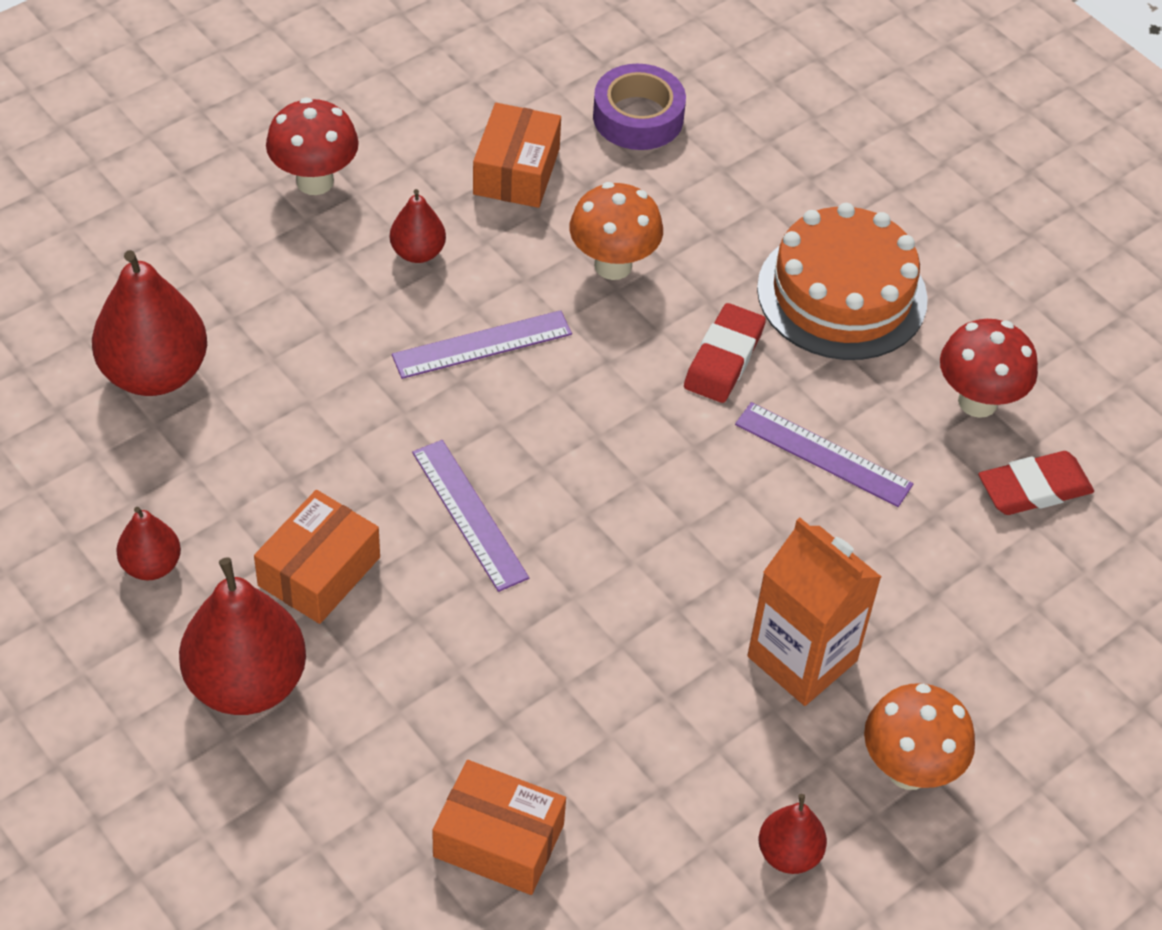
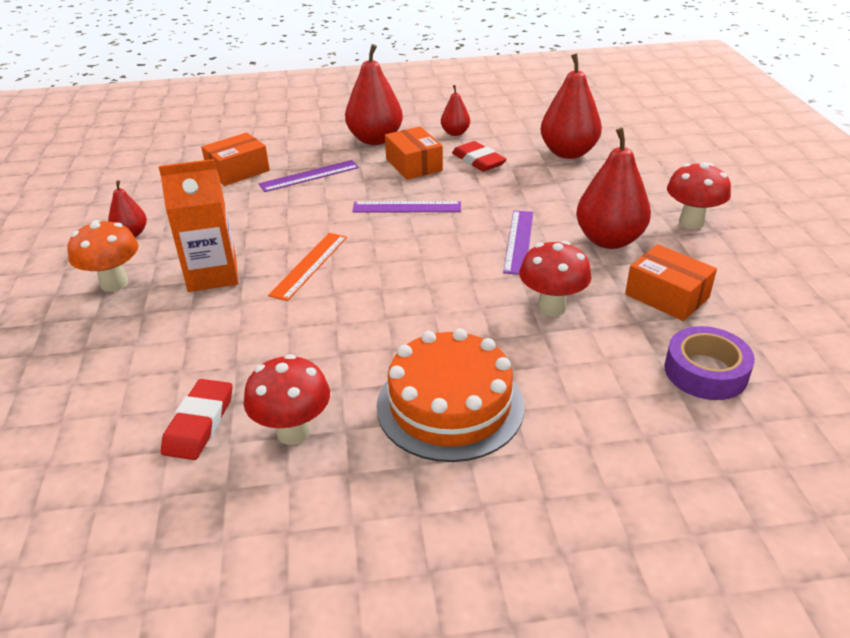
camera: 125 degrees right, 15 degrees down
(418, 252) = (609, 240): red pear -> red pear, size x1.90
(613, 265) = (551, 307): orange mushroom -> red mushroom
(700, 554) = (309, 265): none -> orange ruler
(723, 358) = (436, 325): red eraser -> red eraser (478, 160)
(823, 454) = (325, 336): purple ruler -> purple ruler (309, 176)

